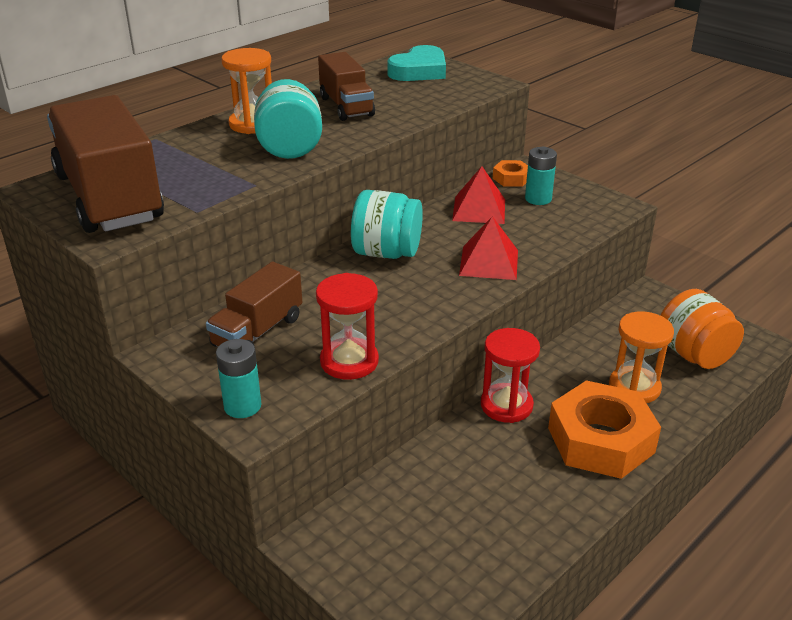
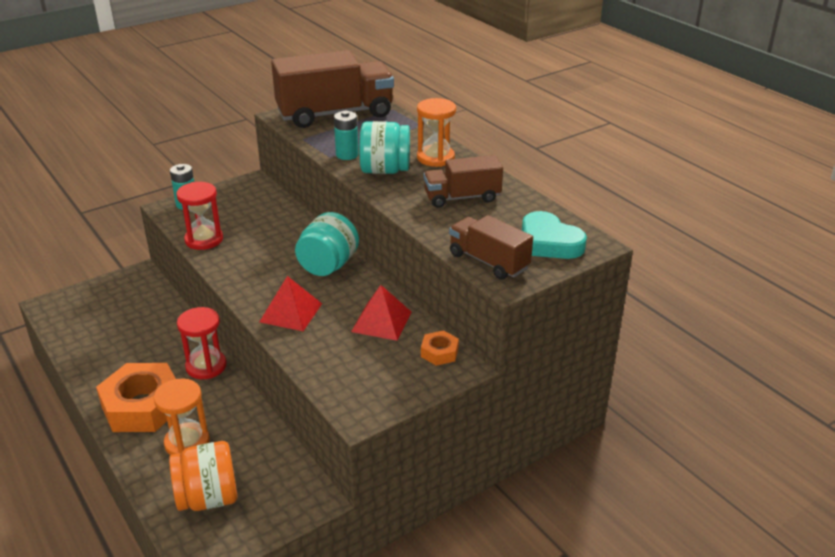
camera: 100 degrees right, 0 degrees up
(258, 332) = (255, 211): brown truck -> brown truck (488, 261)
(538, 199) = (391, 361): turquoise battery -> turquoise battery (347, 155)

